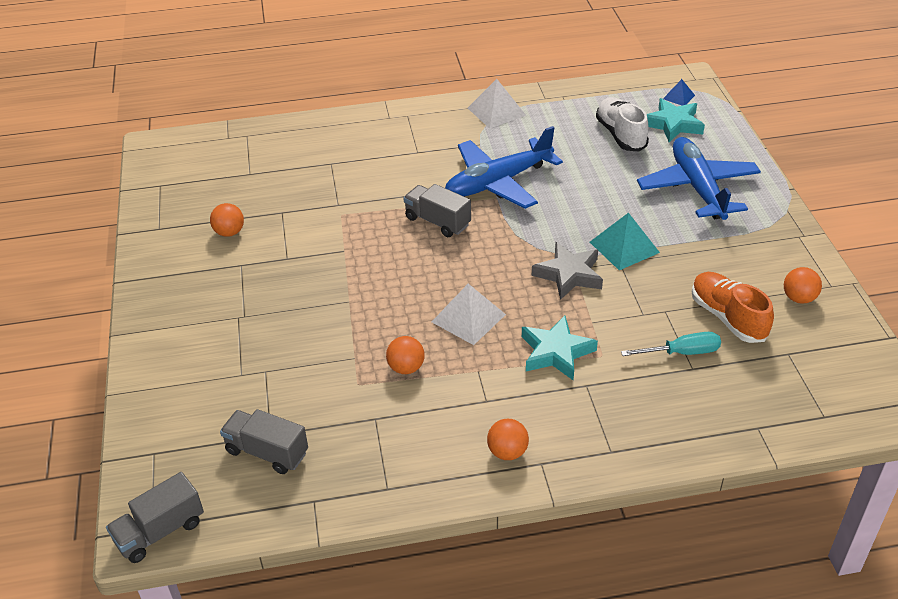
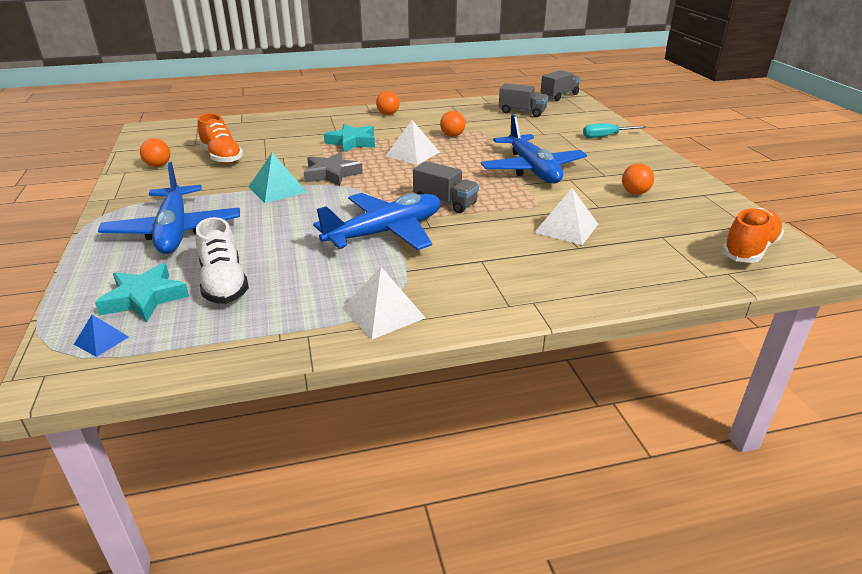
camera: 175 degrees right, 10 degrees down
(188, 158) = (749, 250): none -> orange shoe
(322, 278) = (532, 169): none -> blue plane
(329, 184) = (566, 228): none -> white pyramid
(682, 352) = (266, 143): turquoise screwdriver -> turquoise screwdriver (606, 136)

